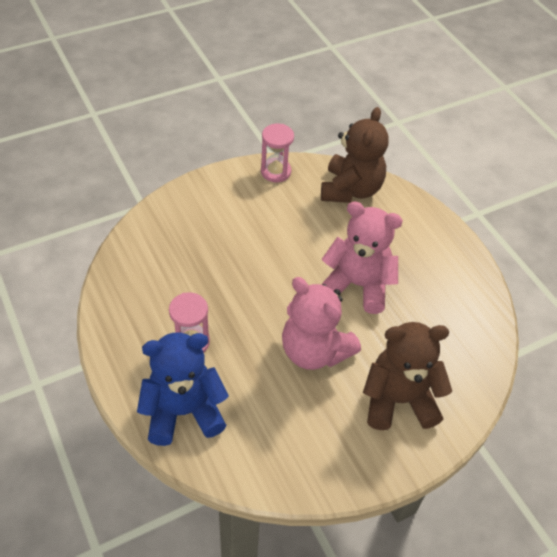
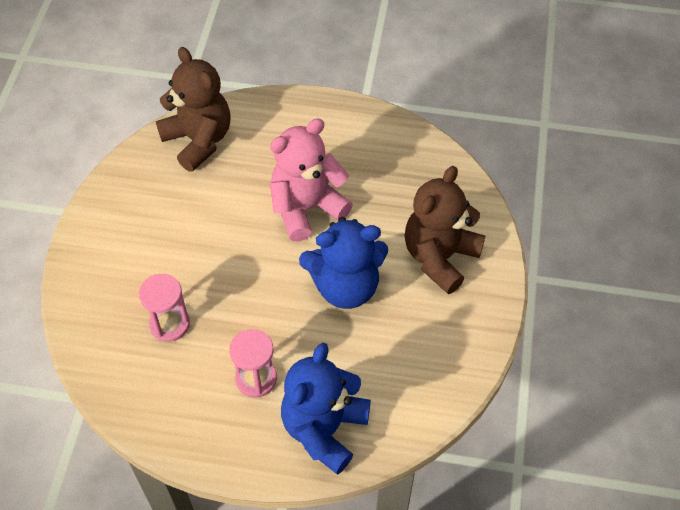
camera: 50 degrees left, 5 degrees up
(275, 171) = (120, 184): pink hourglass -> pink hourglass (170, 324)
(314, 351) = (345, 286): pink teddy bear -> blue teddy bear

